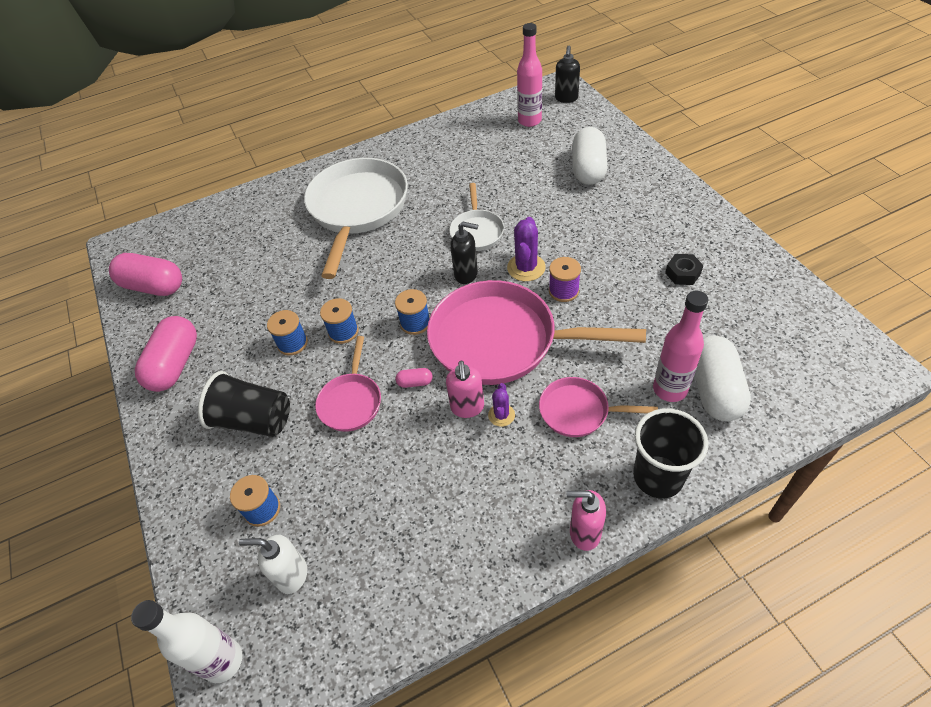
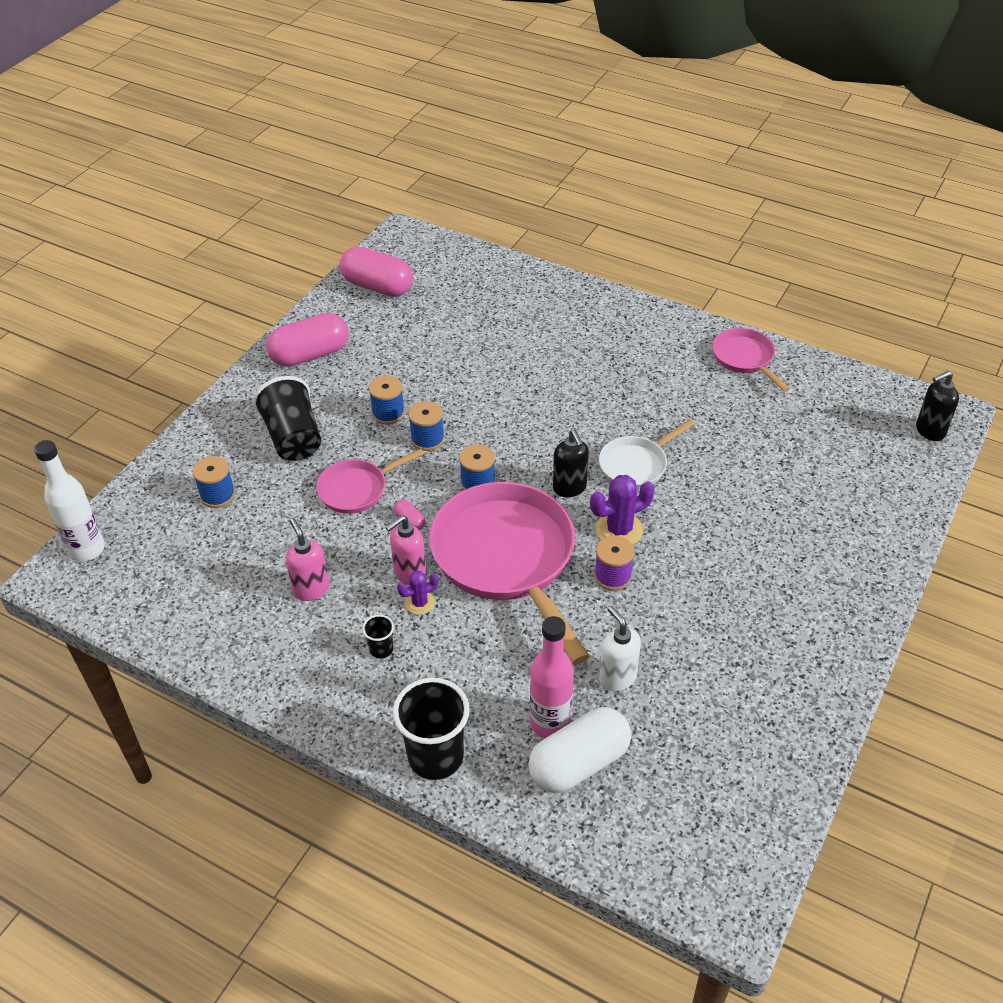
camera: 50 degrees right, 5 degrees down
(153, 286) = (377, 286): pink capsule -> pink capsule turned 45 degrees counterclockwise
(291, 575) = (175, 548): white soap dispenser -> white soap dispenser (617, 677)
(357, 209) = (585, 359): white pan -> none
(528, 464) = (381, 649): none -> black cup
(529, 121) = (854, 419): pink bottle -> none
(578, 411) = (467, 660): pink pan -> pink pan (745, 358)
(584, 533) = (337, 725): pink soap dispenser -> pink soap dispenser (311, 589)
(588, 169) = (821, 510): white capsule -> none
(682, 273) = (726, 668): black nut -> none

